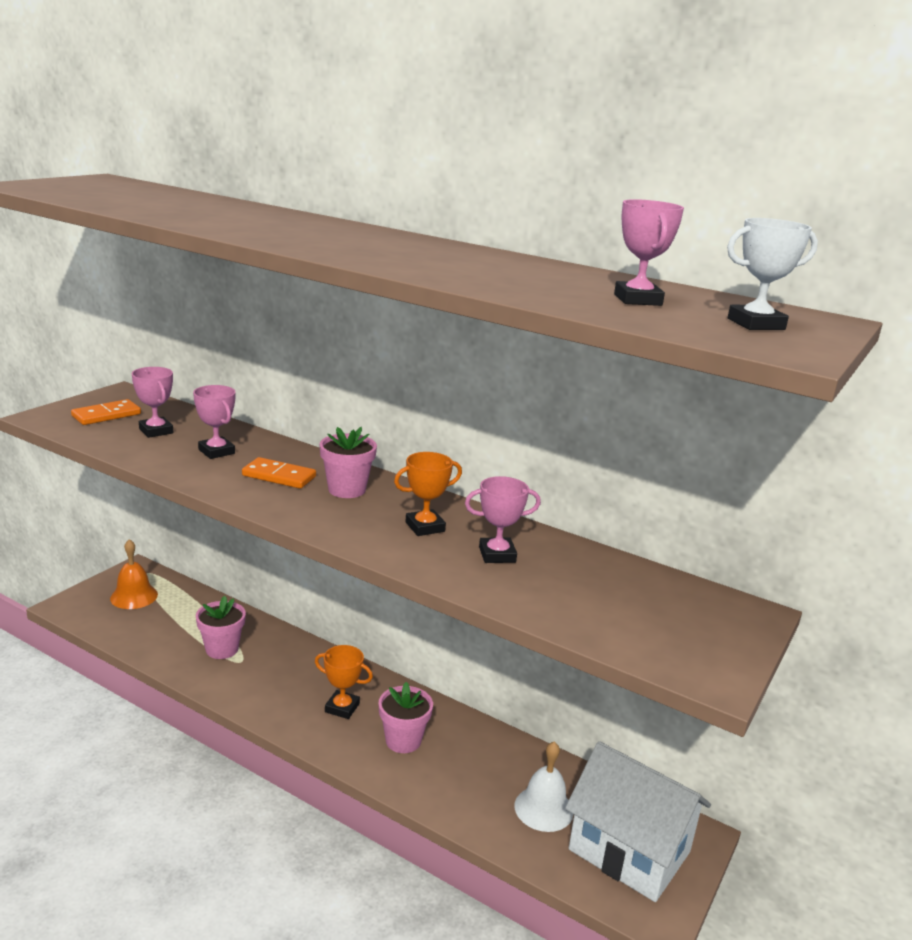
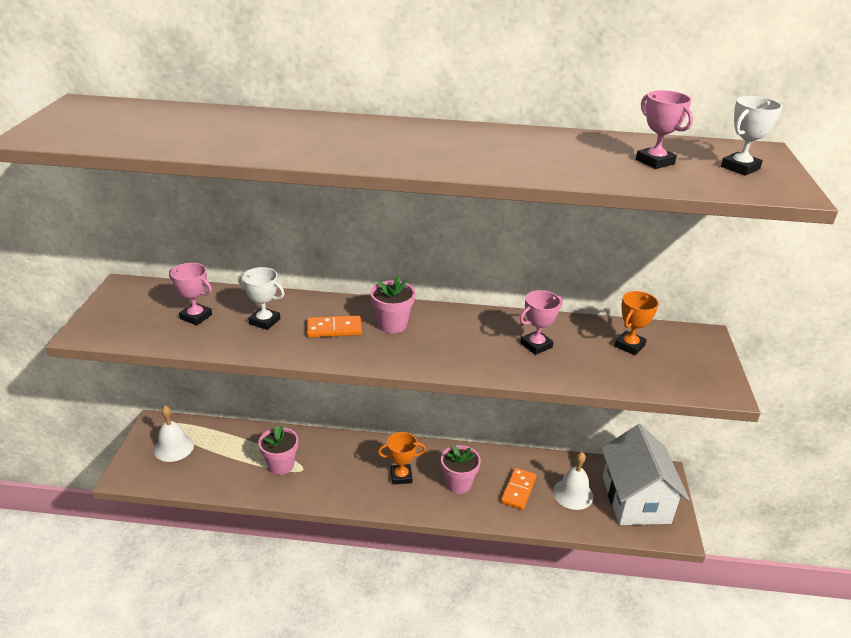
camera: 25 degrees left, 10 degrees up
(106, 415) = (137, 314): orange domino -> orange domino (518, 490)
(134, 596) = (174, 447): orange bell -> white bell
(216, 451) = (264, 321): pink trophy -> white trophy
(425, 527) = (472, 339): orange trophy -> orange trophy (629, 345)
(629, 850) = (636, 500): white house -> white house turned 75 degrees clockwise

